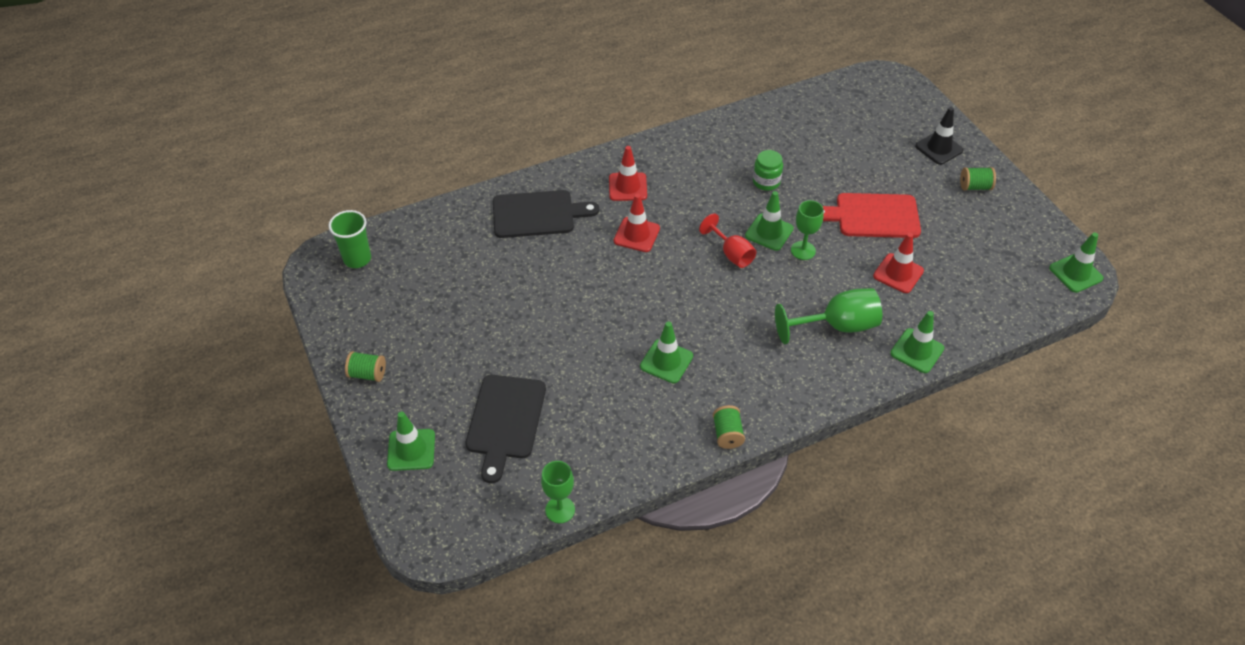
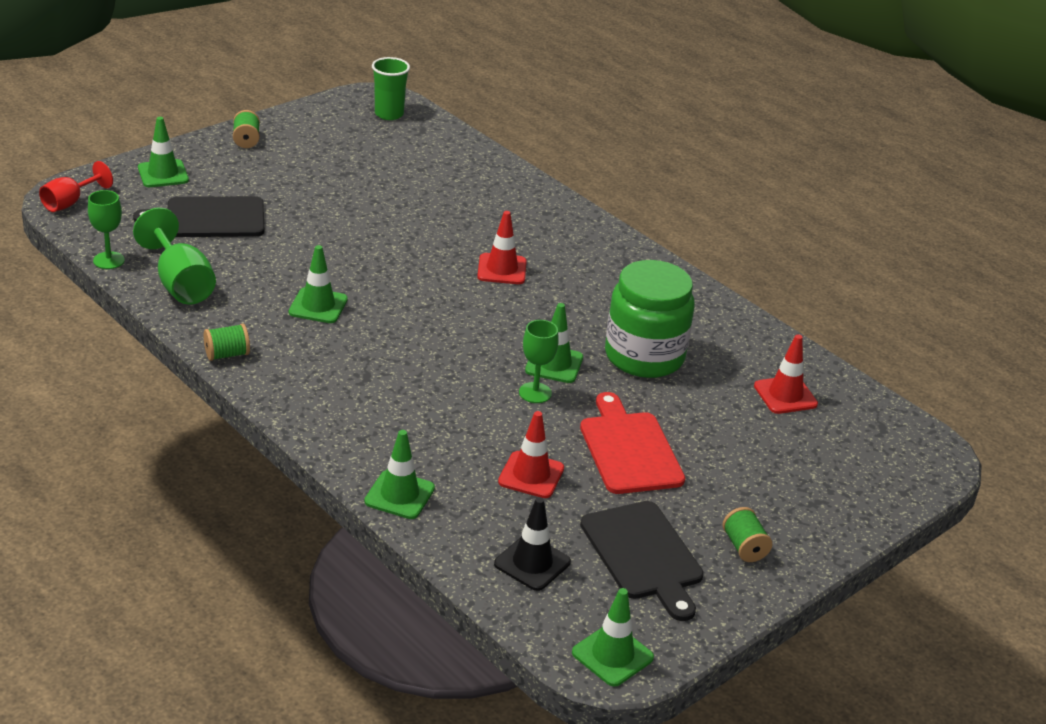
camera: 70 degrees right, 15 degrees down
(537, 214) = (501, 203): black cutting board -> black cutting board (644, 555)
(627, 187) = (576, 256): red traffic cone -> red traffic cone (785, 395)
(731, 254) = (503, 338): red goblet -> red goblet (70, 202)
(766, 182) = (644, 356): green jar -> green jar, size x2.14
(837, 326) = (417, 426): green goblet -> green goblet (180, 284)
(939, 148) = (807, 509): black traffic cone -> black traffic cone (532, 563)

